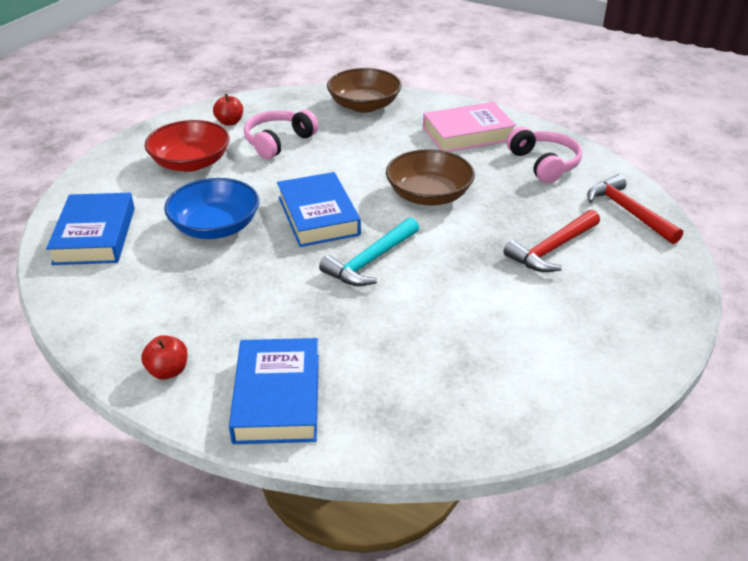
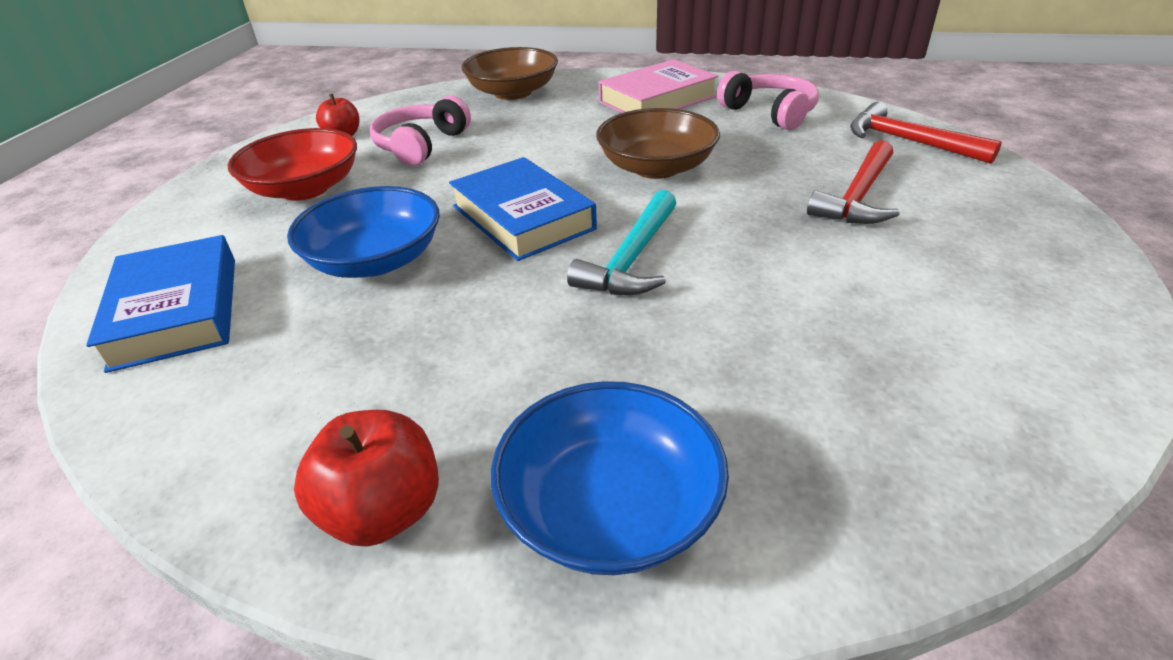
camera: 15 degrees left, 0 degrees up
(168, 371) = (383, 512): red apple -> red apple, size x1.51
(277, 397) = (610, 508): blue book -> blue bowl

